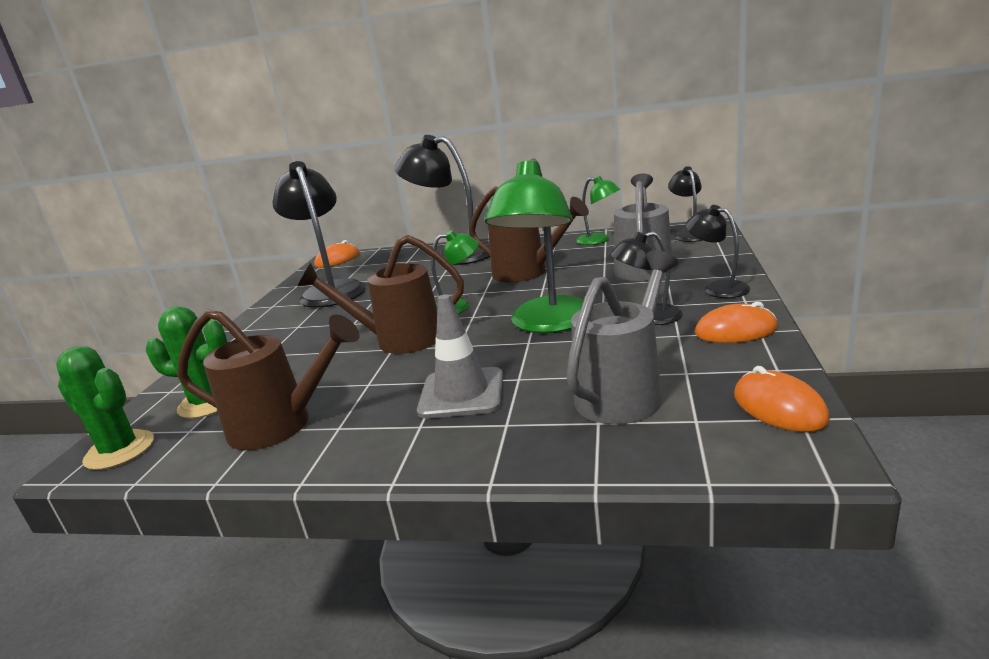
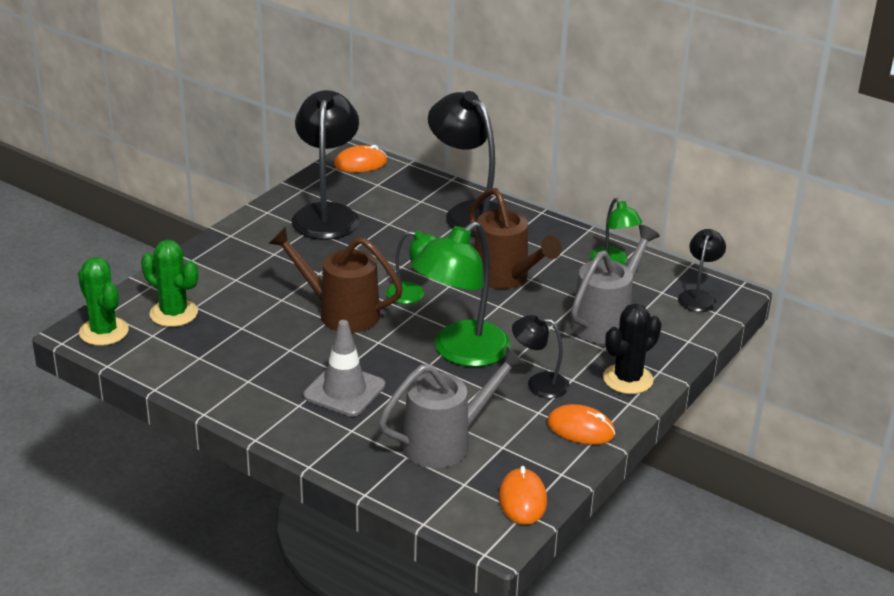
camera: 20 degrees right, 10 degrees up
(281, 425) = (213, 360): brown watering can -> none
(717, 288) = (627, 379): black lamp -> black cactus

